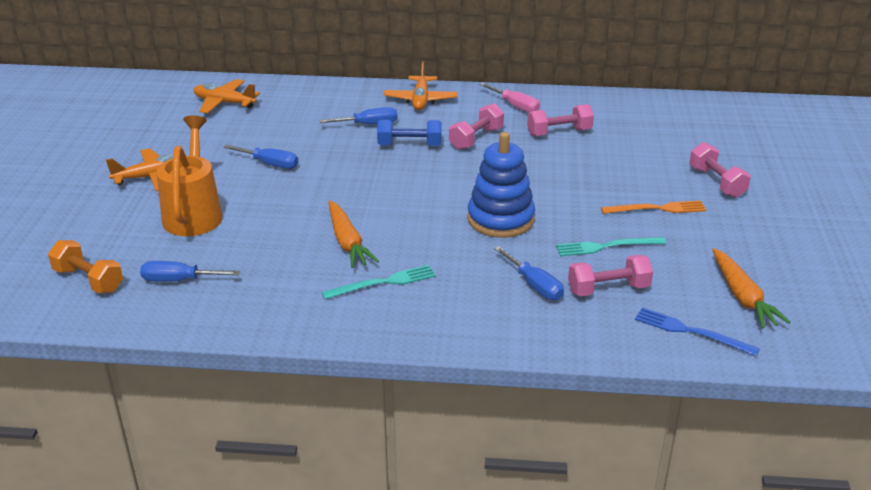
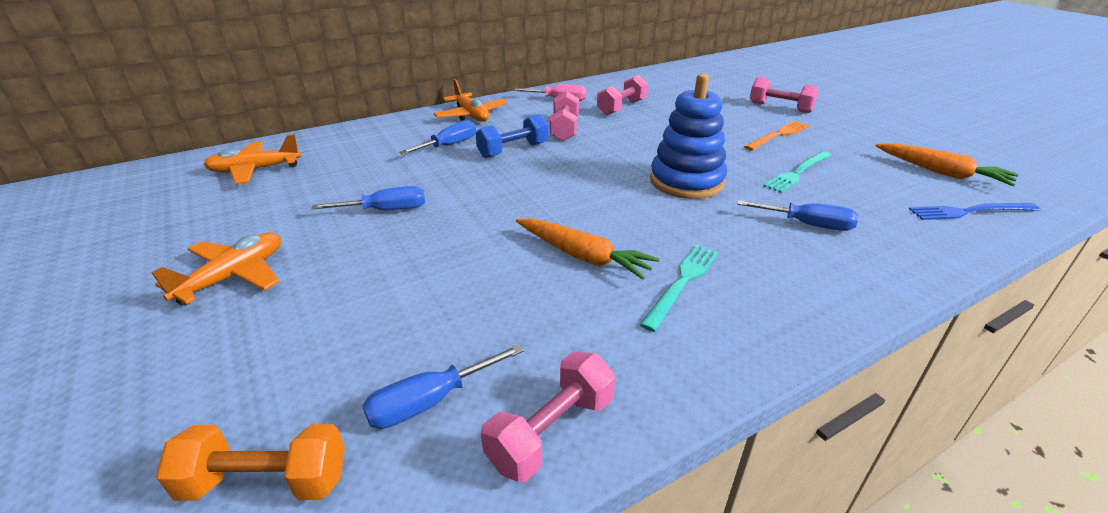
camera: 35 degrees left, 0 degrees up
(194, 213) = (347, 298): orange watering can -> none
(608, 289) = (860, 204): pink dumbbell -> pink dumbbell (551, 431)

